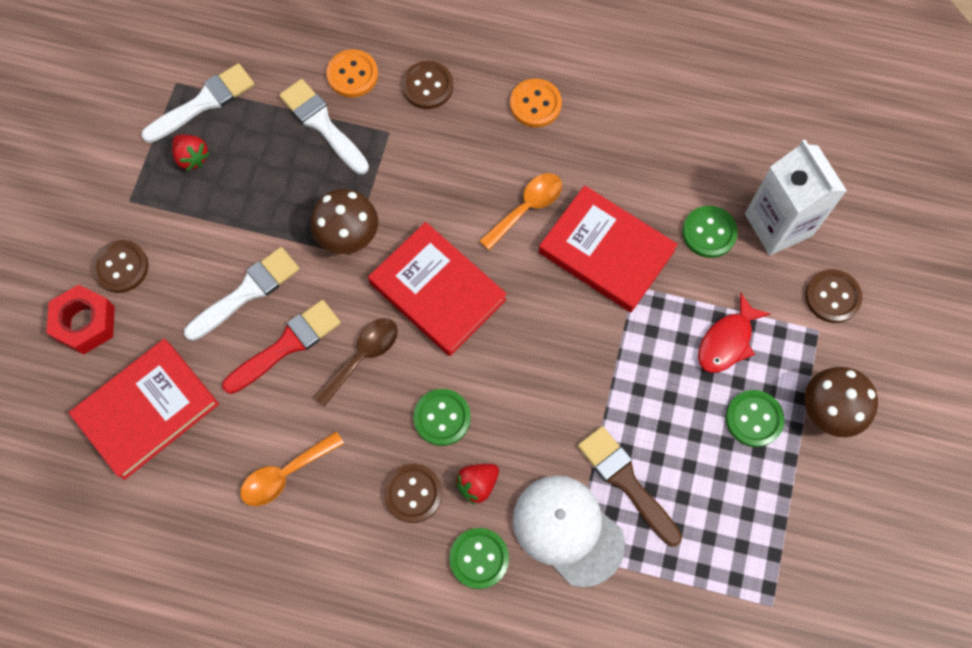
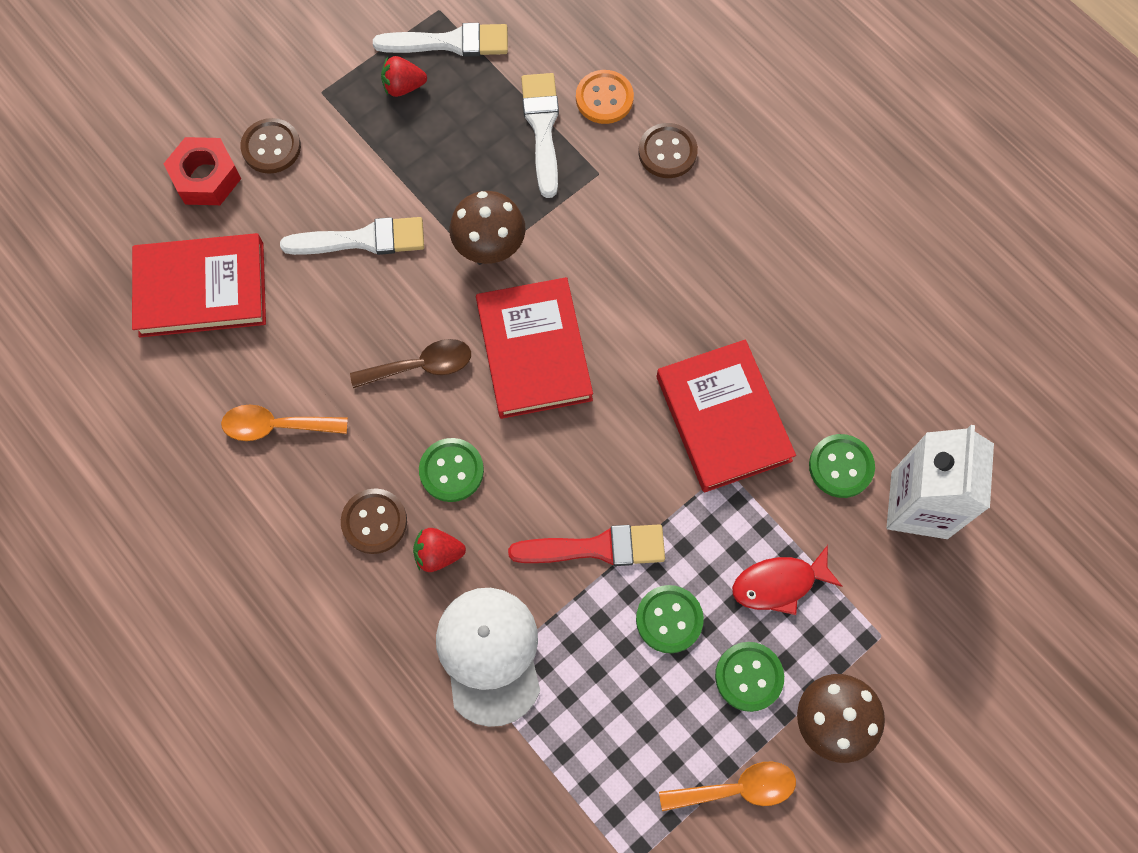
camera: 35 degrees right, 0 degrees up
(192, 157) = (403, 87): red strawberry -> red strawberry turned 90 degrees clockwise
(287, 345) = (362, 311): red brush -> red brush (597, 548)
(479, 558) = (389, 622): green button -> green button (669, 619)
(527, 208) = (677, 327): orange spoon -> orange spoon (737, 788)
(535, 104) = (759, 233): orange button -> none
(626, 481) = (578, 649): brown brush -> none
(832, 297) = (921, 613): brown button -> none

